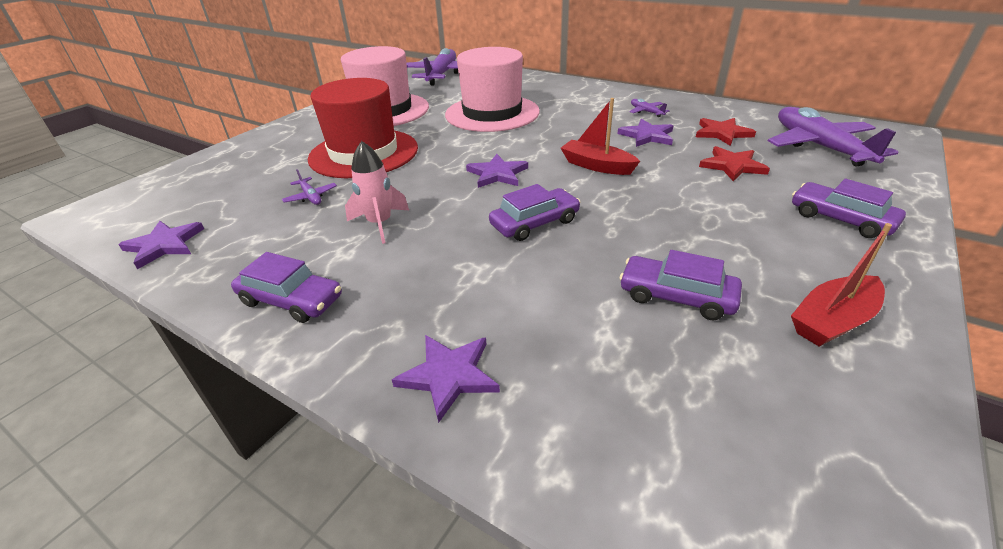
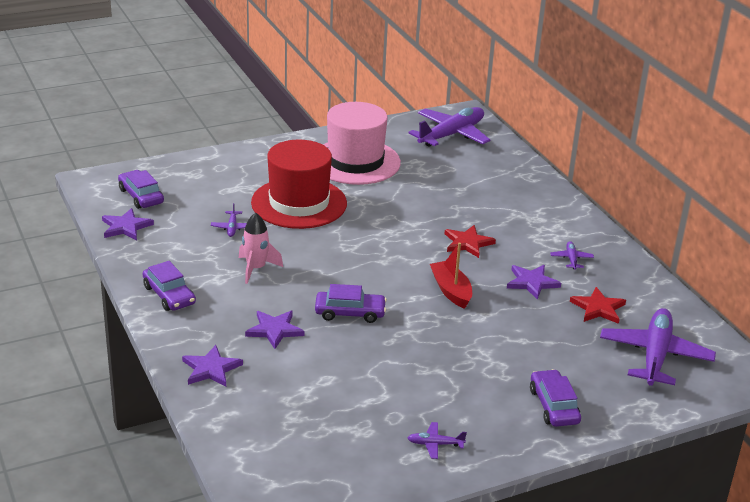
camera: 30 degrees right, 5 degrees down
(492, 113) = (439, 203): pink hat -> none
(497, 174) = (371, 265): purple star -> purple star (274, 330)
(676, 296) = (371, 392): purple car -> purple car (141, 196)
(732, 166) = (552, 337): red star -> red star (467, 243)
(832, 321) = (435, 444): red boat -> purple plane

